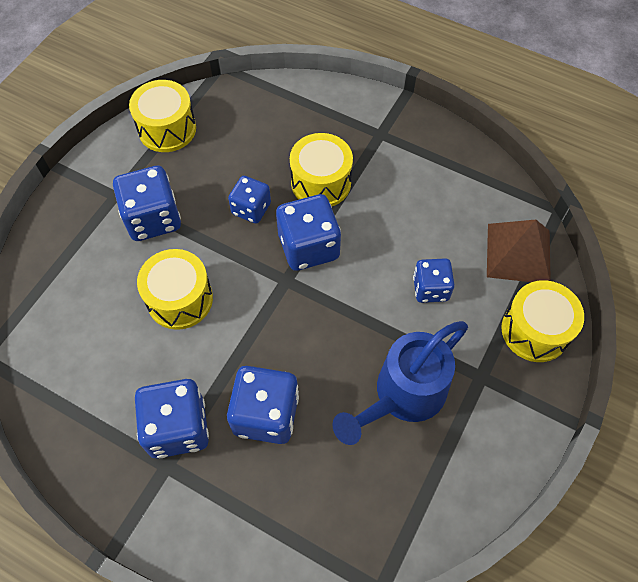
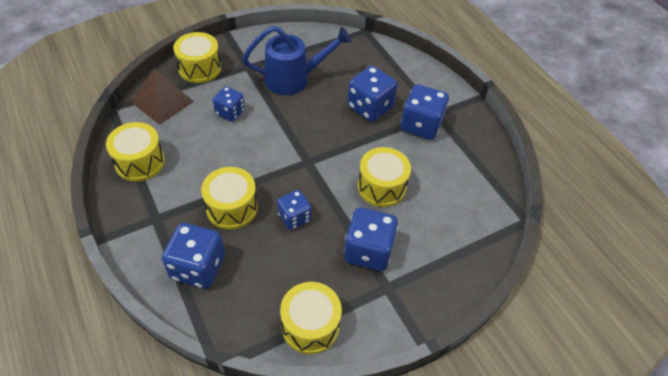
camera: 150 degrees left, 10 degrees down
(308, 247) = (277, 172): blue dice -> blue dice (198, 267)
(456, 173) = (140, 162): none -> yellow drum

